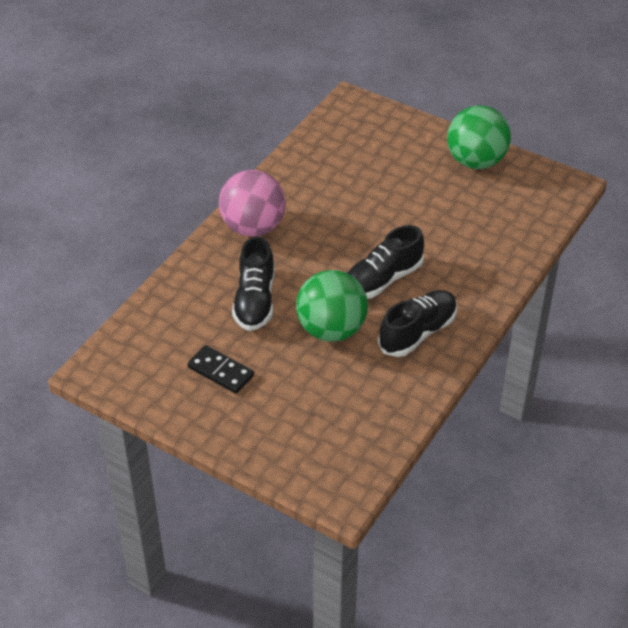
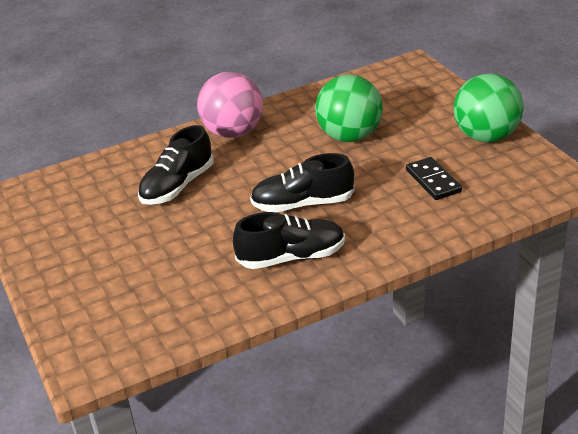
camera: 35 degrees right, 10 degrees down
(221, 371) = (94, 229): black domino -> black domino (433, 181)
(331, 329) = (217, 229): green ball -> green ball (350, 136)

